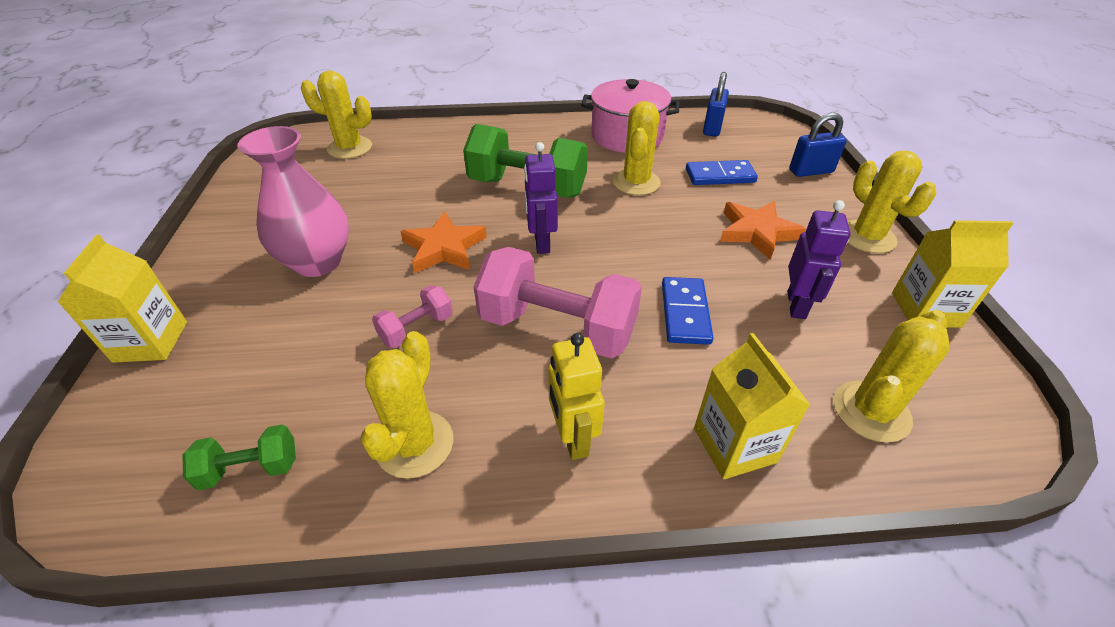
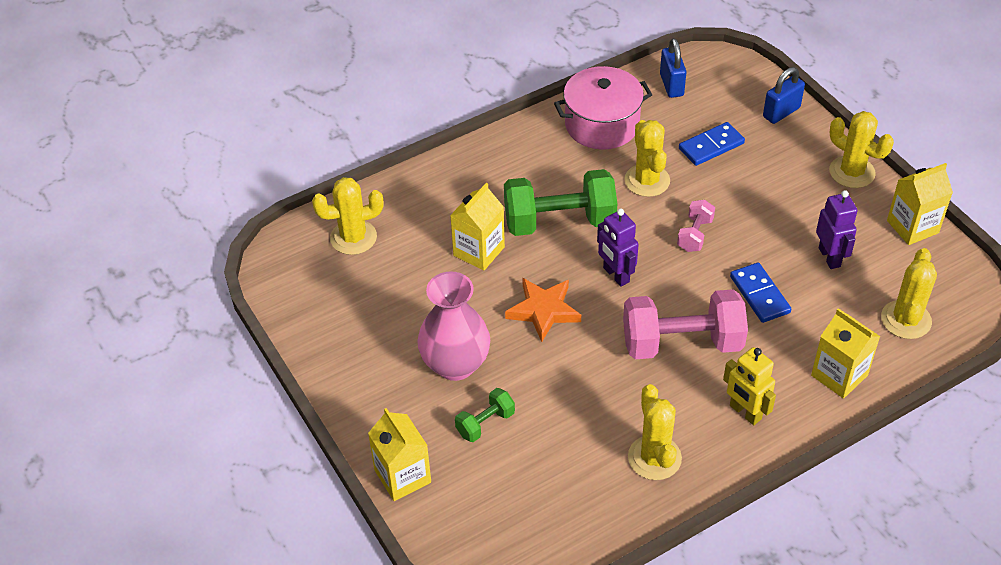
camera: 25 degrees left, 5 degrees up
(250, 468) = (569, 515): green dumbbell -> green dumbbell (485, 423)
(417, 329) = (585, 385): pink dumbbell -> pink dumbbell (695, 235)
(436, 186) = (479, 251): none -> yellow carton
(757, 232) = (771, 199): orange star -> none

